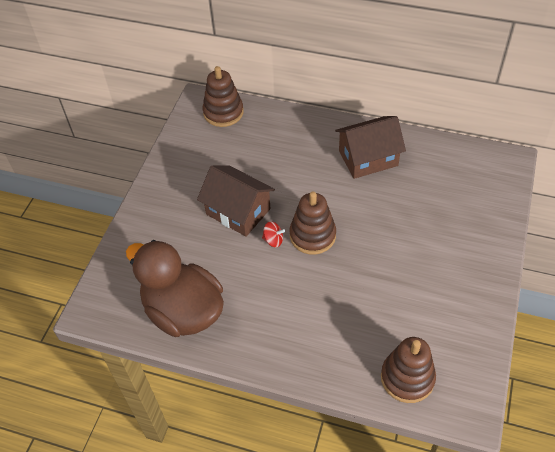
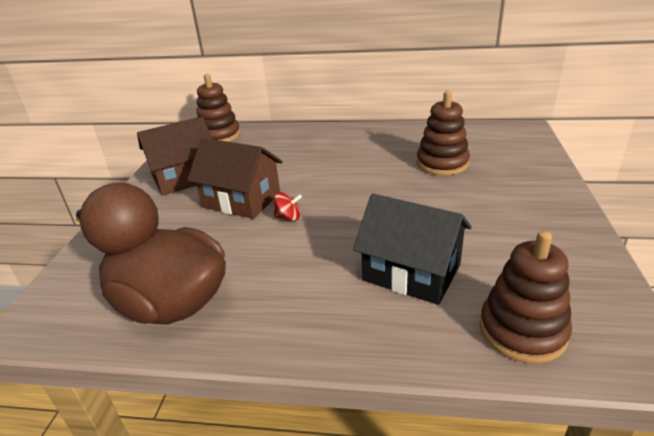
camera: 10 degrees left, 20 degrees down
(312, 235) = (336, 207): brown stacking toy -> brown stacking toy (442, 163)
(352, 315) = (411, 272): none -> black house
(368, 158) = (379, 145): brown house -> brown house (185, 178)

